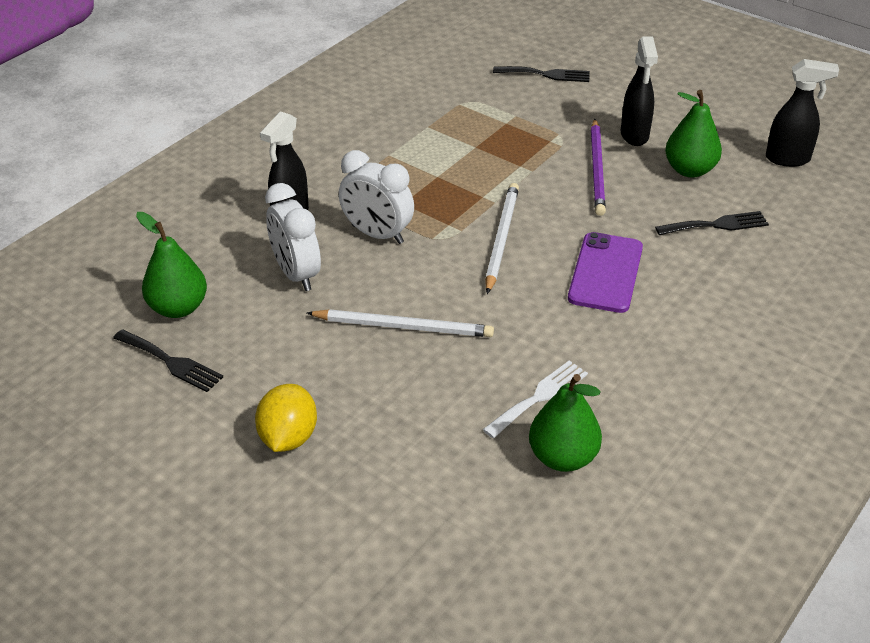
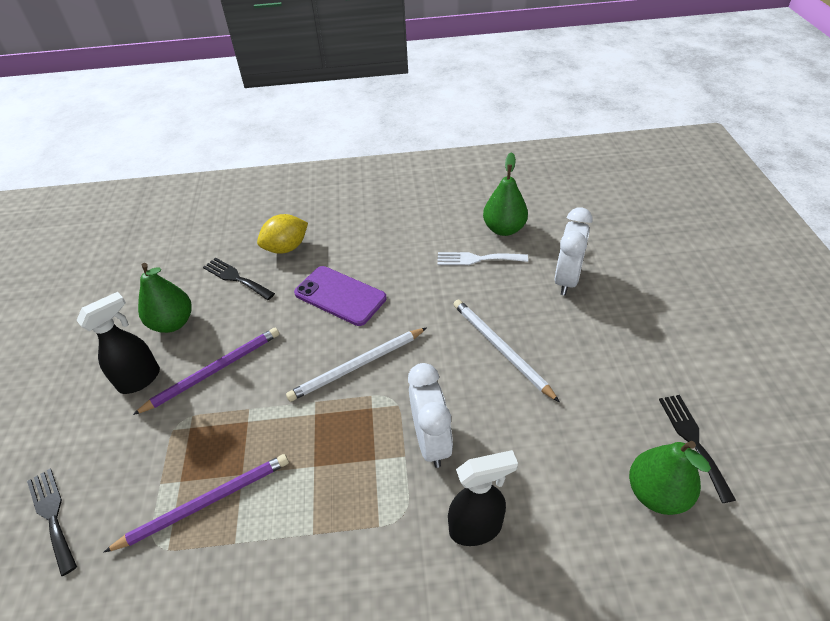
camera: 130 degrees left, 5 degrees up
(288, 437) = (643, 328): yellow lemon -> yellow lemon (286, 248)
(296, 274) = (531, 452): white clock -> white clock (566, 279)
(473, 126) = (206, 503): none -> purple pencil
(605, 273) = (340, 296): purple phone -> purple phone turned 60 degrees clockwise
(788, 159) = (118, 285): black spray bottle -> none

